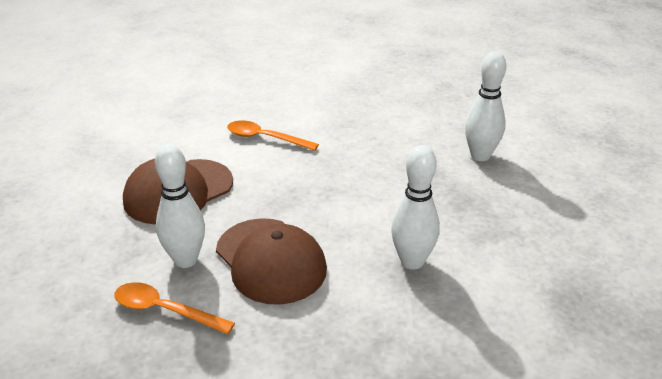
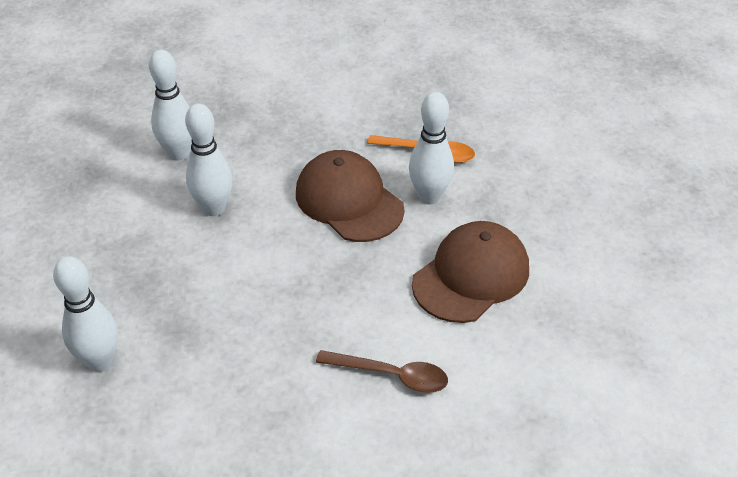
camera: 175 degrees right, 10 degrees up
(265, 138) = (391, 375): orange spoon -> brown spoon
(466, 329) = (179, 153): none -> white bowling pin

